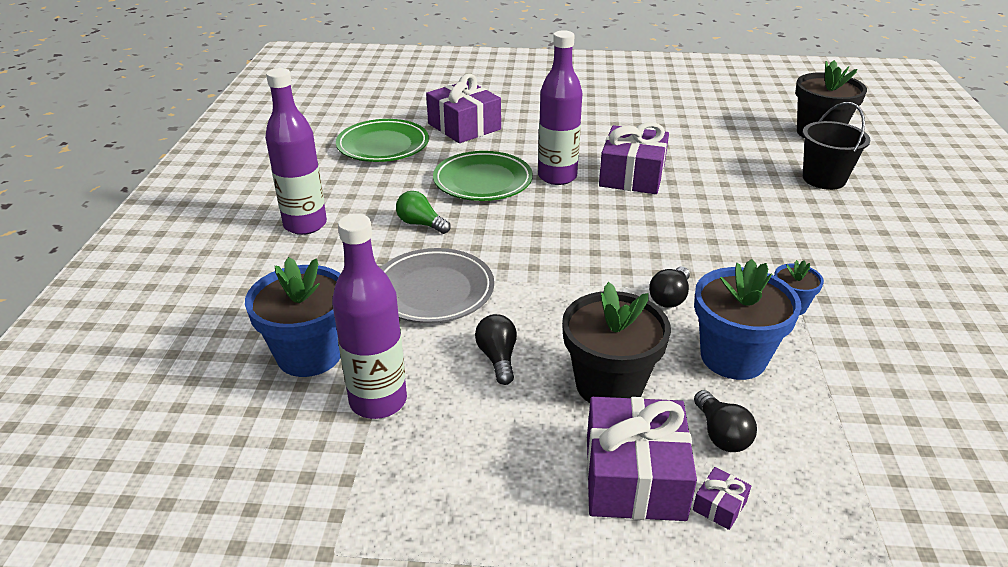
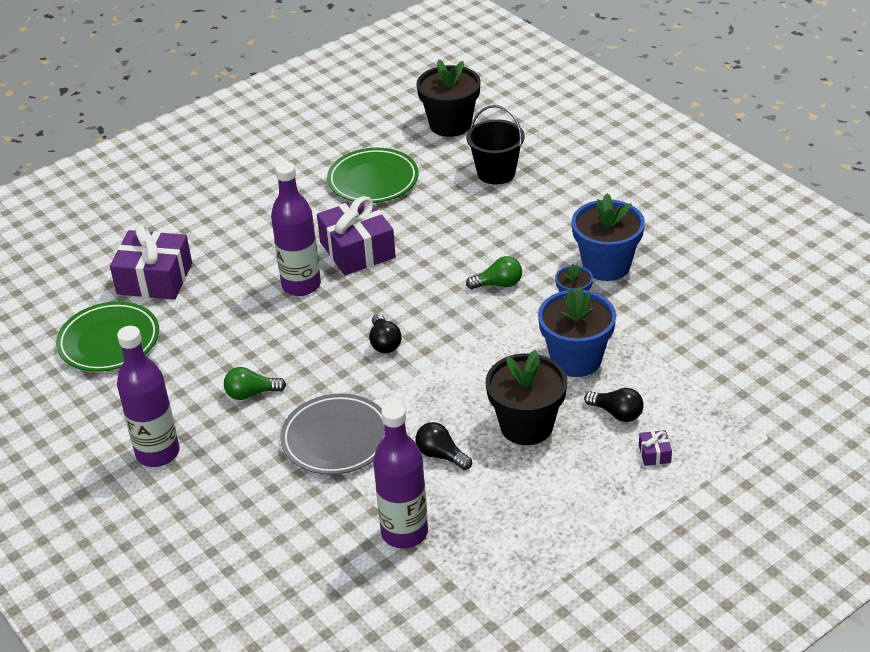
camera: 40 degrees left, 5 degrees up
(309, 354) = (316, 538): blue flower pot -> blue flower pot (606, 265)
(483, 181) = (247, 325): green plate -> green plate (373, 180)
(634, 477) = (599, 469): purple gift -> none
(670, 297) = (496, 341): black light bulb -> black light bulb (384, 343)
(727, 256) = (498, 284): none -> green light bulb

